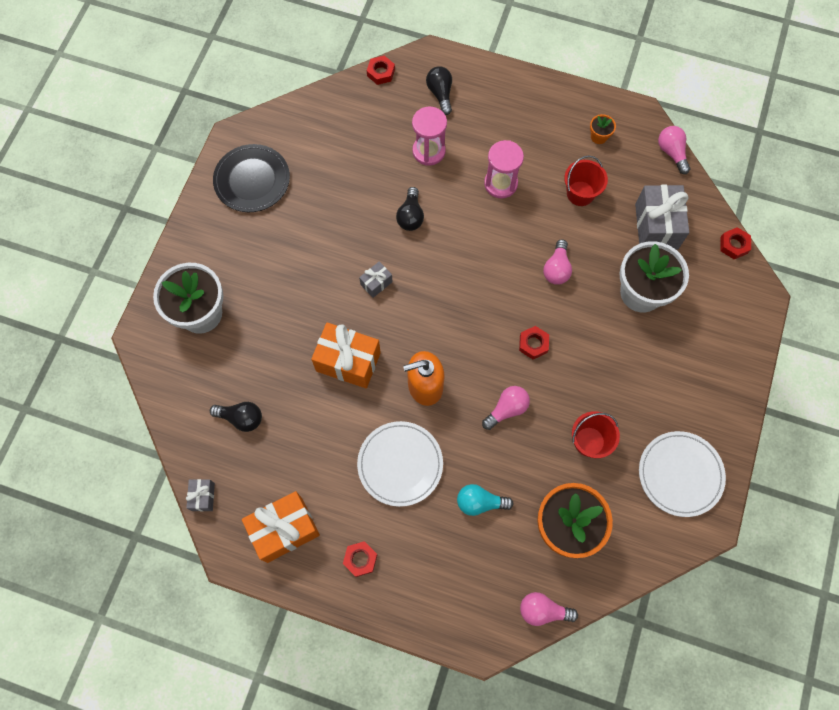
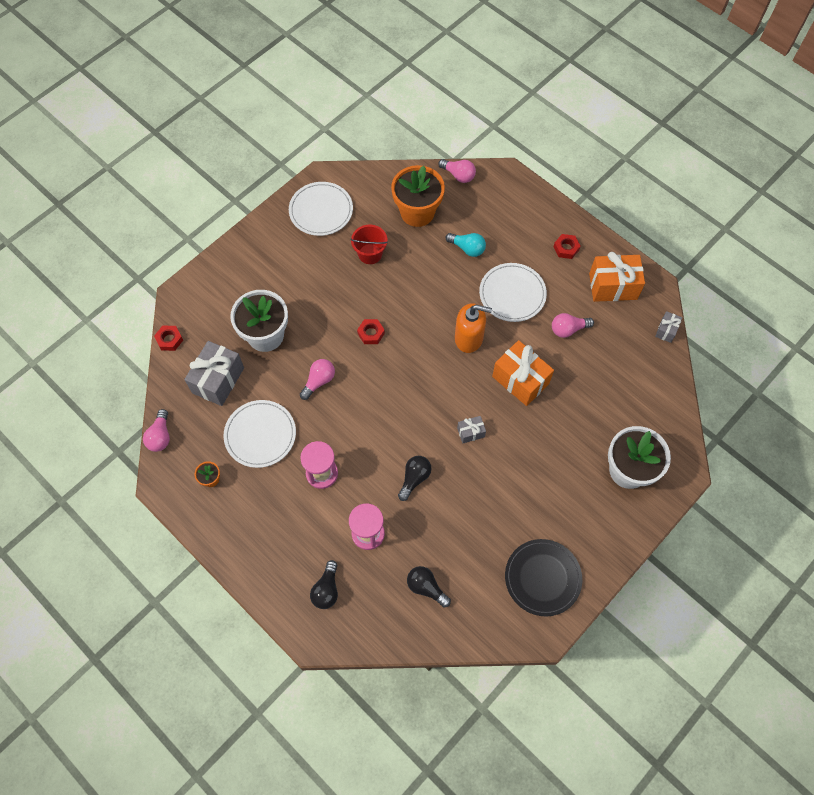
camera: 155 degrees left, 5 degrees down
(241, 418) = (620, 373): black light bulb -> black light bulb (426, 587)
(381, 73) = (371, 642): red nut -> none
(507, 409) = (416, 297): pink light bulb -> pink light bulb (568, 329)
(580, 193) = (260, 435): red bucket -> white plate

